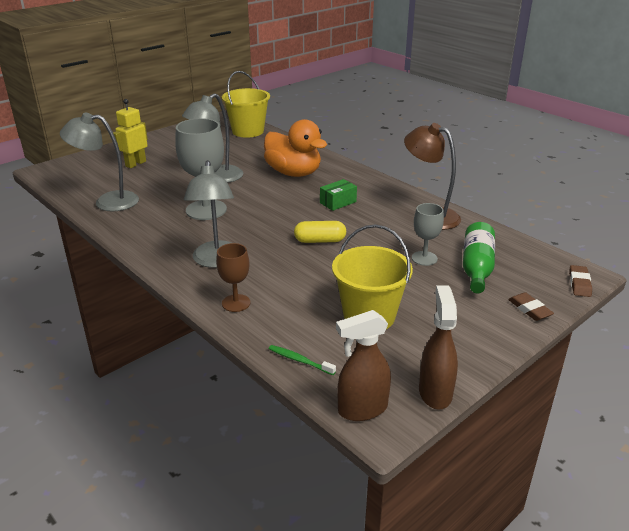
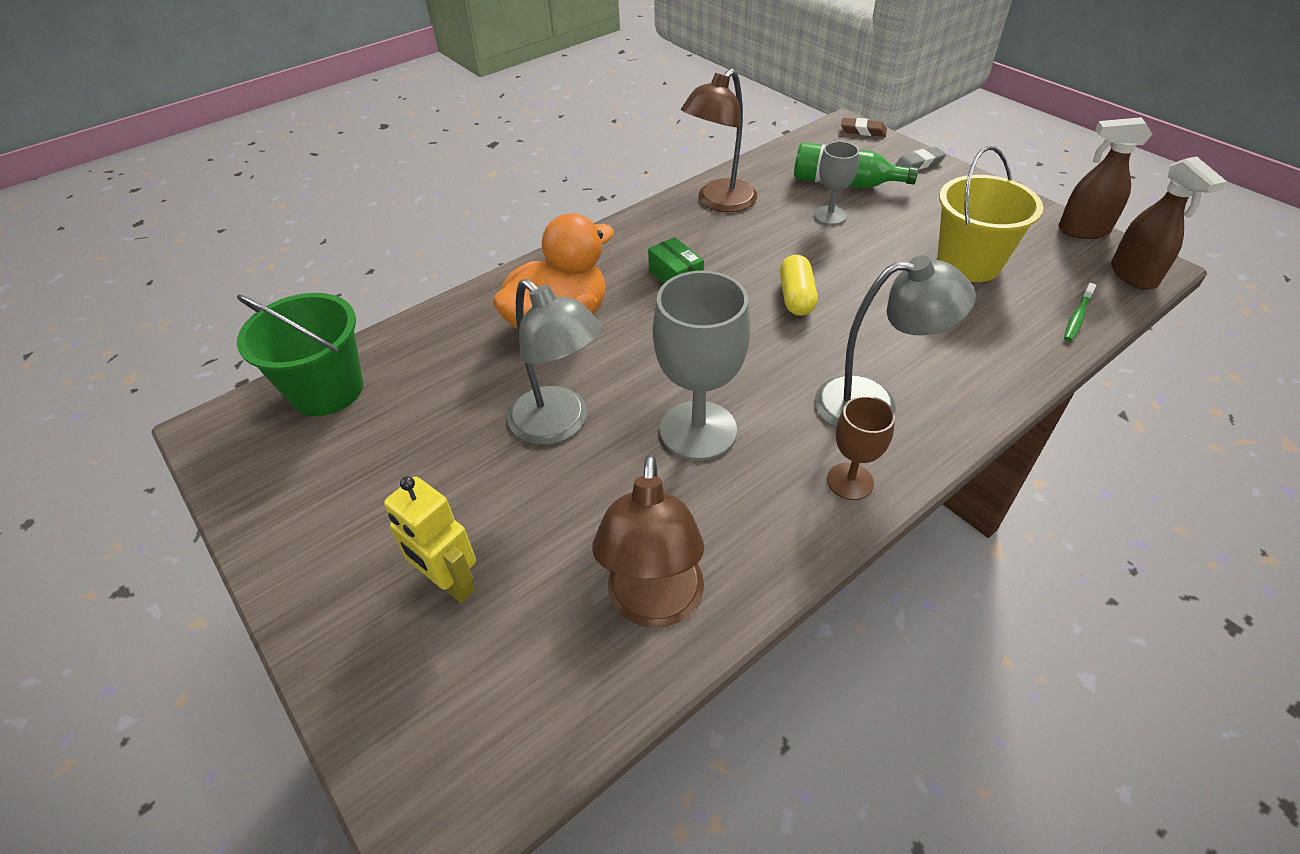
camera: 85 degrees left, 15 degrees up
(107, 201) = (654, 605): grey lamp -> brown lamp
(236, 303) = (980, 376): brown goblet -> brown goblet (850, 481)
(248, 131) = (327, 390): yellow bucket -> green bucket
(529, 309) = (919, 163): brown eraser -> grey eraser

